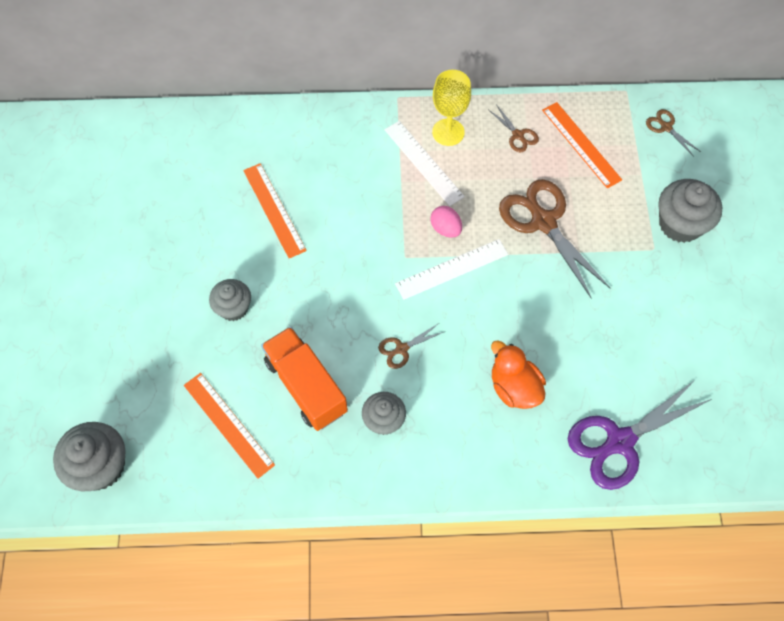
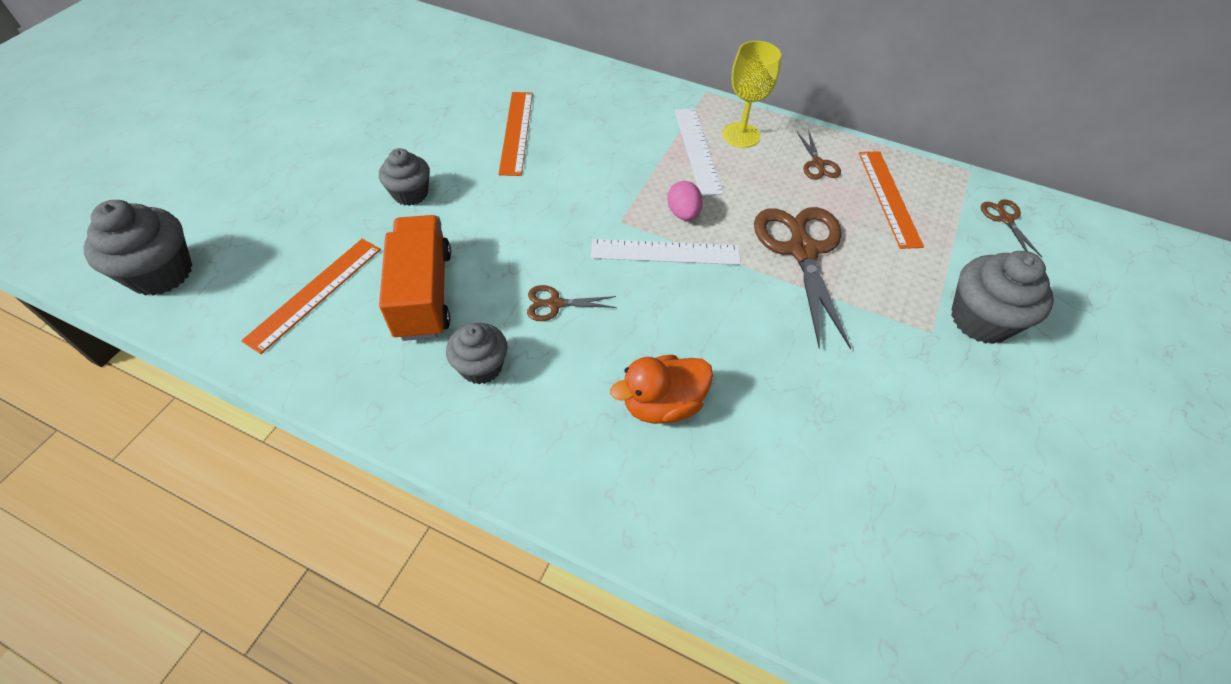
camera: 25 degrees right, 10 degrees down
(228, 424) = (315, 293): orange ruler -> orange ruler turned 45 degrees clockwise
(514, 387) = (662, 404): orange duck -> orange duck turned 105 degrees counterclockwise
(619, 442) = (767, 538): purple scissors -> none

